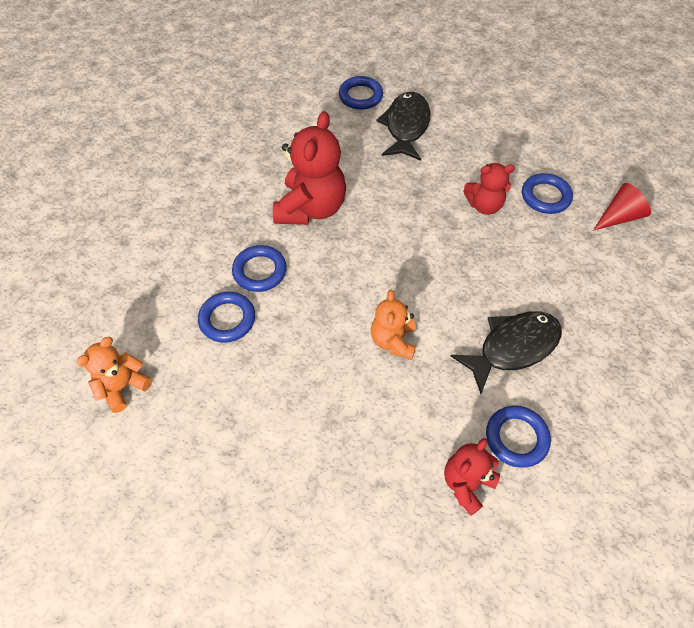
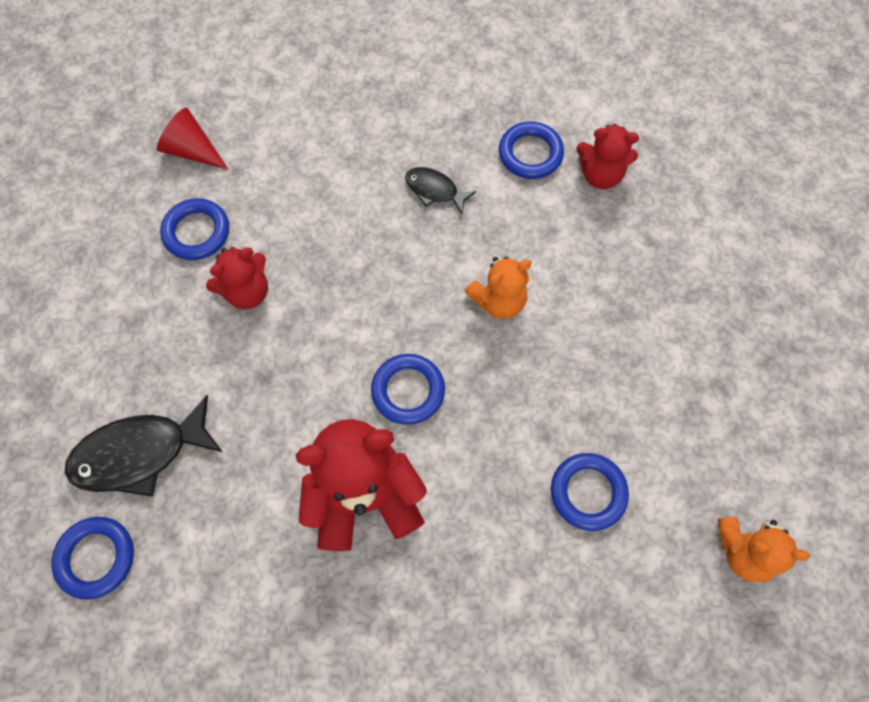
camera: 120 degrees left, 10 degrees up
(260, 271) = (500, 499): blue ring -> blue ring (408, 391)
(484, 205) = (247, 291): red teddy bear -> red teddy bear turned 90 degrees clockwise
(513, 347) = (434, 190): black fish -> black fish, size x0.54

